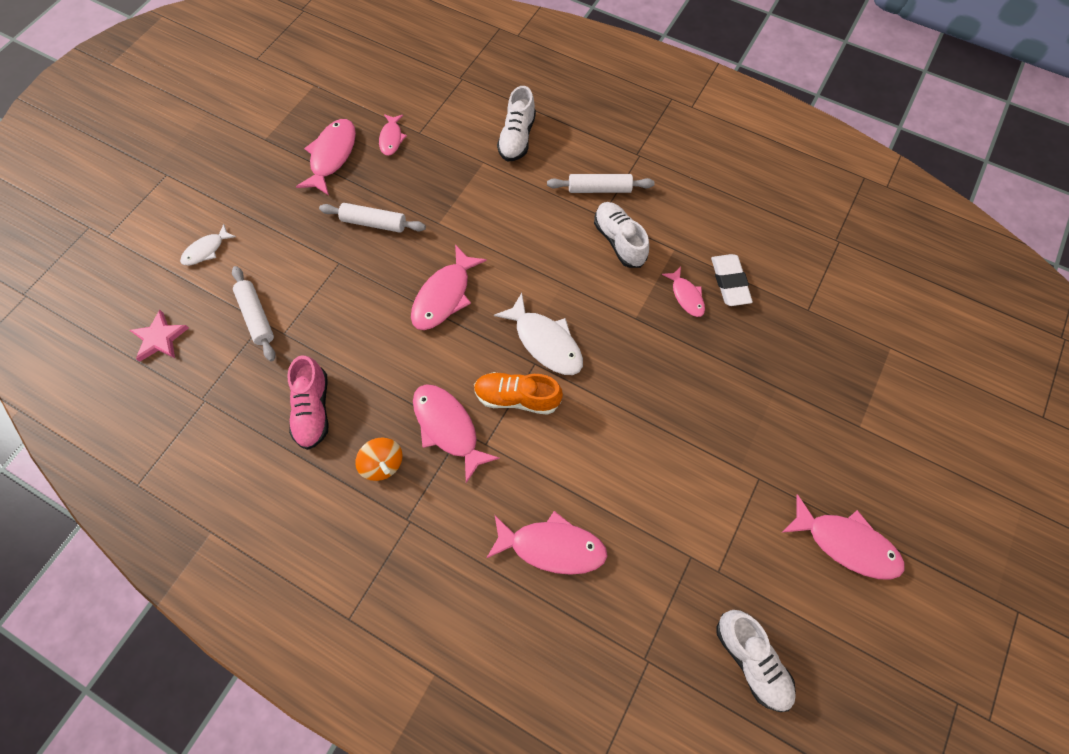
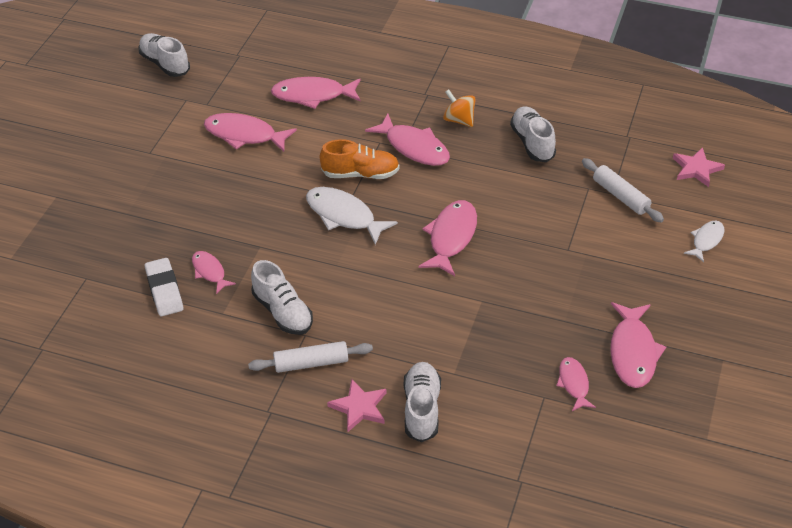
camera: 170 degrees right, 20 degrees down
(313, 409) = (532, 143): pink shoe -> white shoe
(374, 223) = (550, 290): white rolling pin -> none
(566, 147) = (359, 407): none -> pink star
(846, 543) = (85, 126): pink fish -> pink fish (244, 135)

